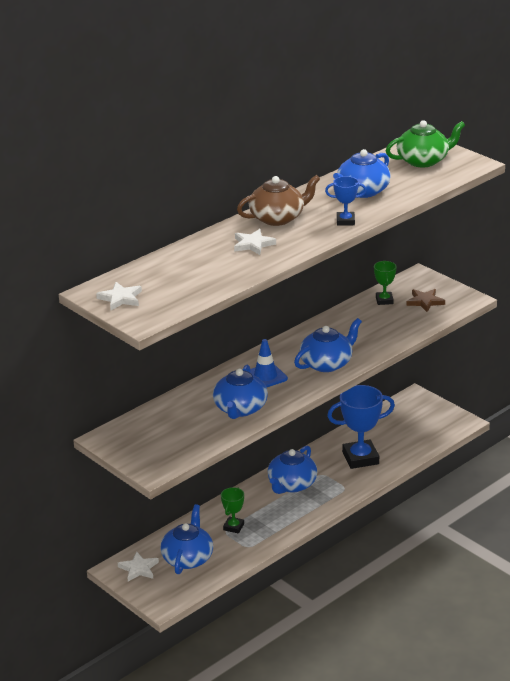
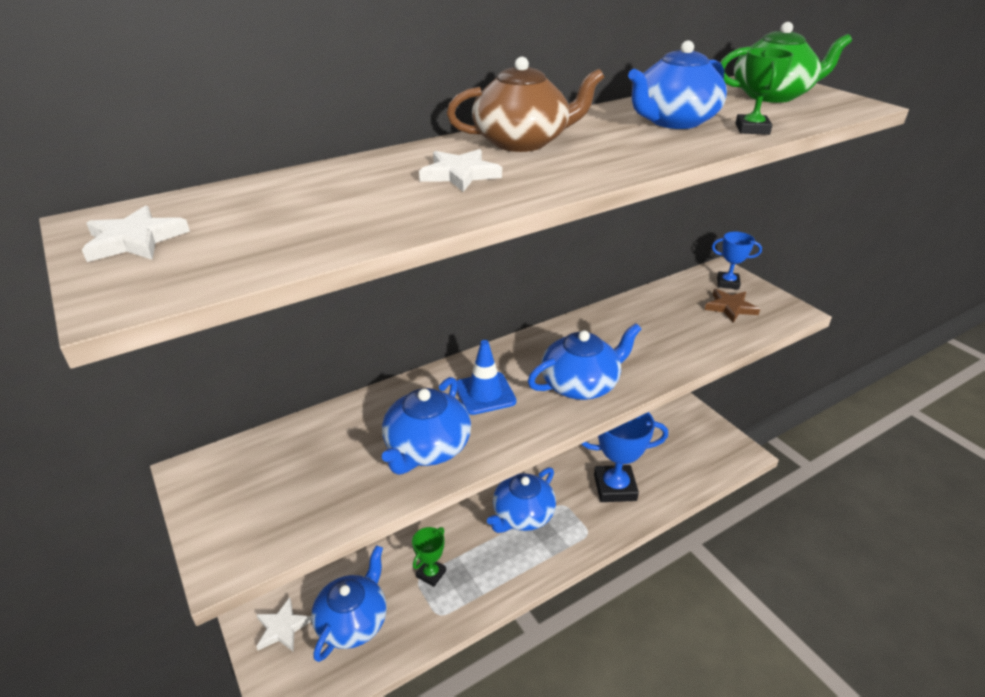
camera: 10 degrees right, 5 degrees up
(345, 221) = (639, 156): blue trophy -> blue trophy (727, 283)
(384, 300) = (674, 299): green trophy -> green trophy (752, 129)

